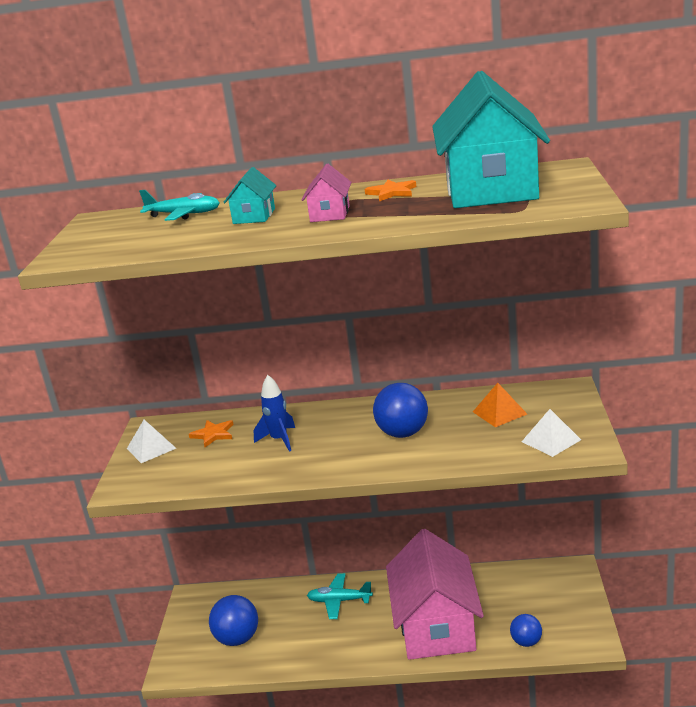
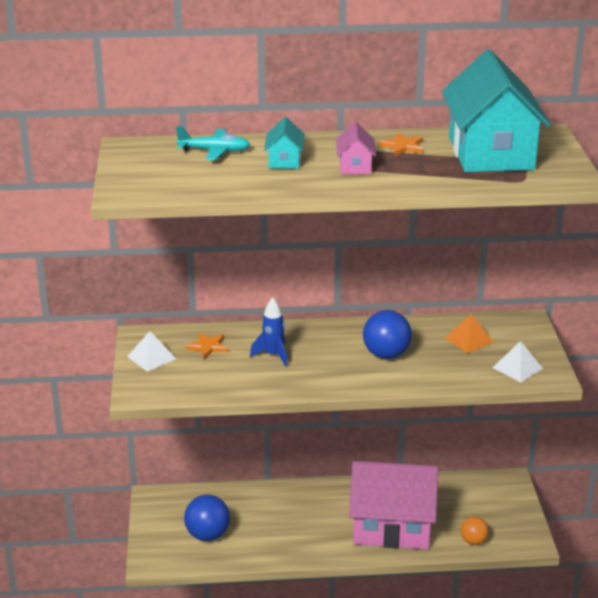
camera: 10 degrees left, 5 degrees up
(339, 601) = (298, 503): turquoise plane -> none
(436, 626) = (392, 527): pink house -> pink house turned 75 degrees counterclockwise
(526, 642) = (473, 541): blue ball -> orange ball

